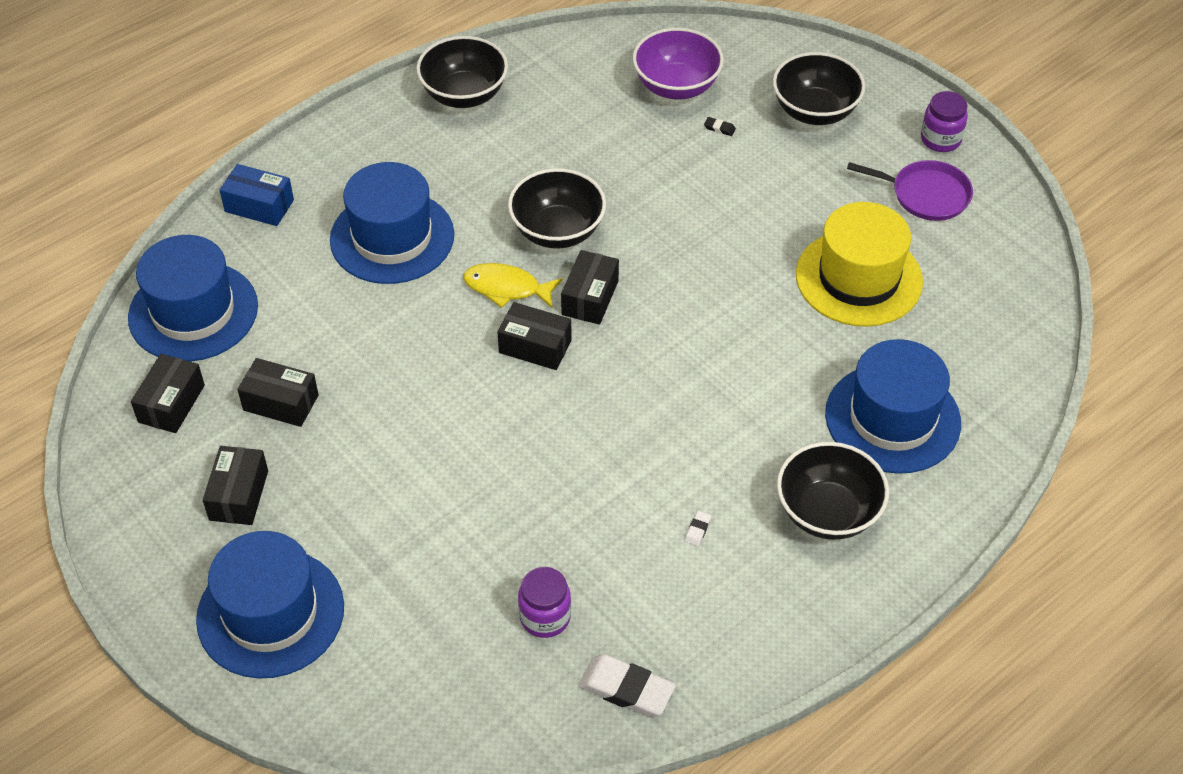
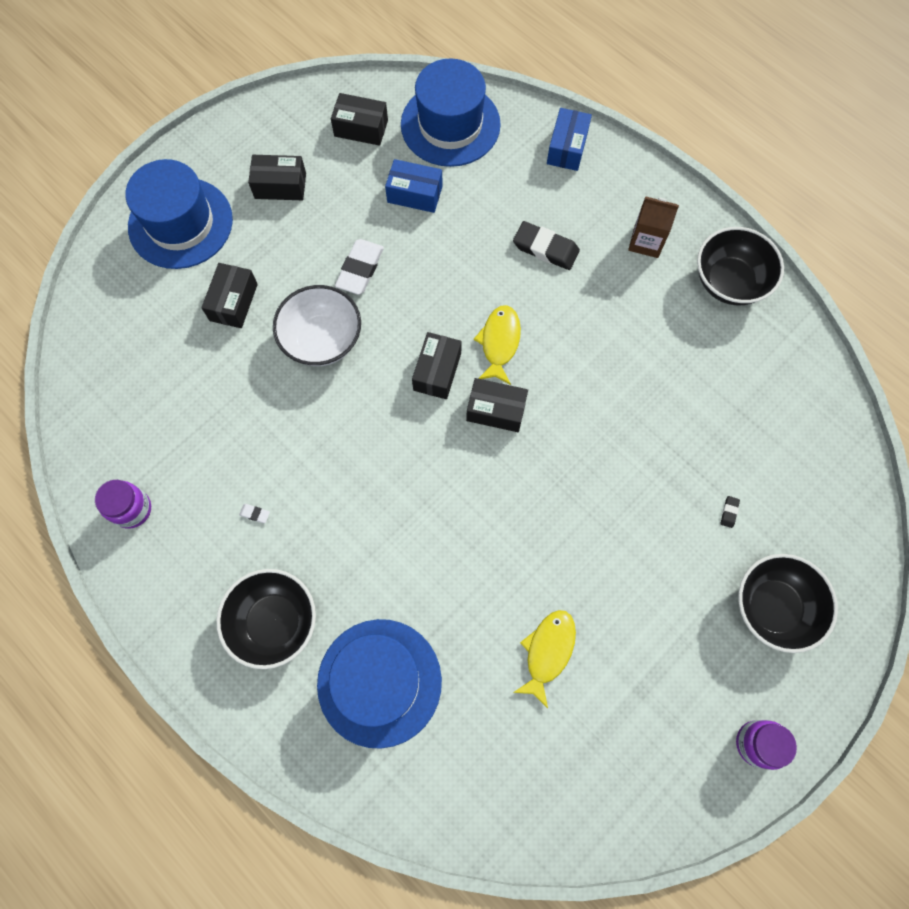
camera: 85 degrees right, 20 degrees up
(281, 402) = (366, 197): black box -> black box (233, 302)
(288, 353) = (415, 194): none -> blue box
(392, 237) = (545, 248): blue hat -> black eraser
(401, 152) = (646, 241): none -> brown carton
(477, 456) = (322, 340): none -> white bowl
(545, 617) = (174, 404): purple jar -> purple jar (132, 509)
(557, 231) = (571, 377): black bowl -> none
(626, 689) = (110, 468): white eraser -> white eraser (360, 269)
(676, 86) = (781, 468): purple bowl -> none
(859, 278) = (547, 652): yellow hat -> yellow fish
(926, 195) = (671, 724): purple pan -> none

